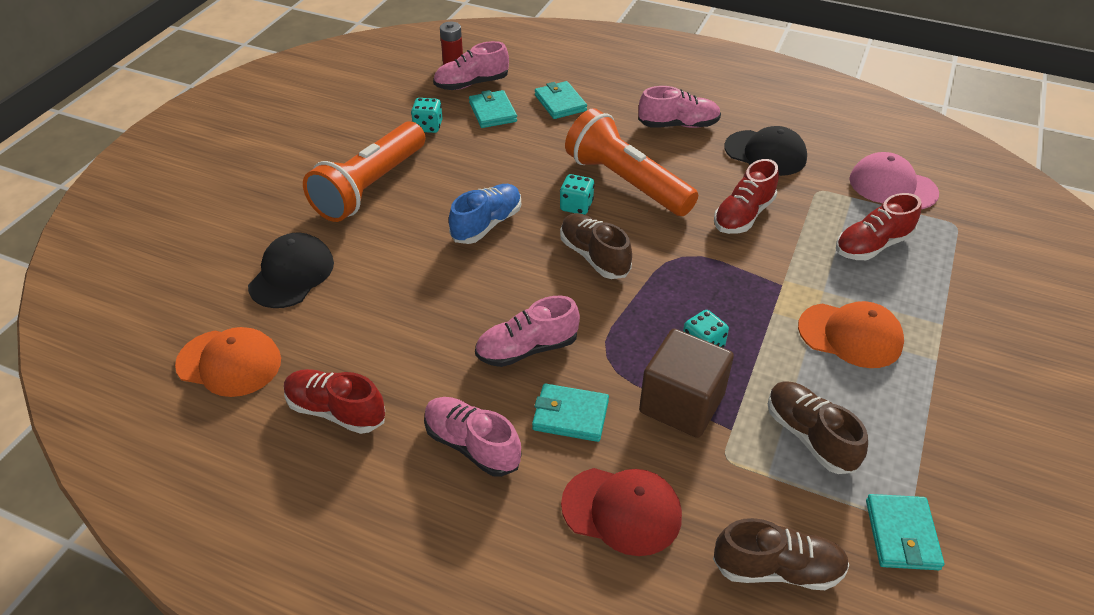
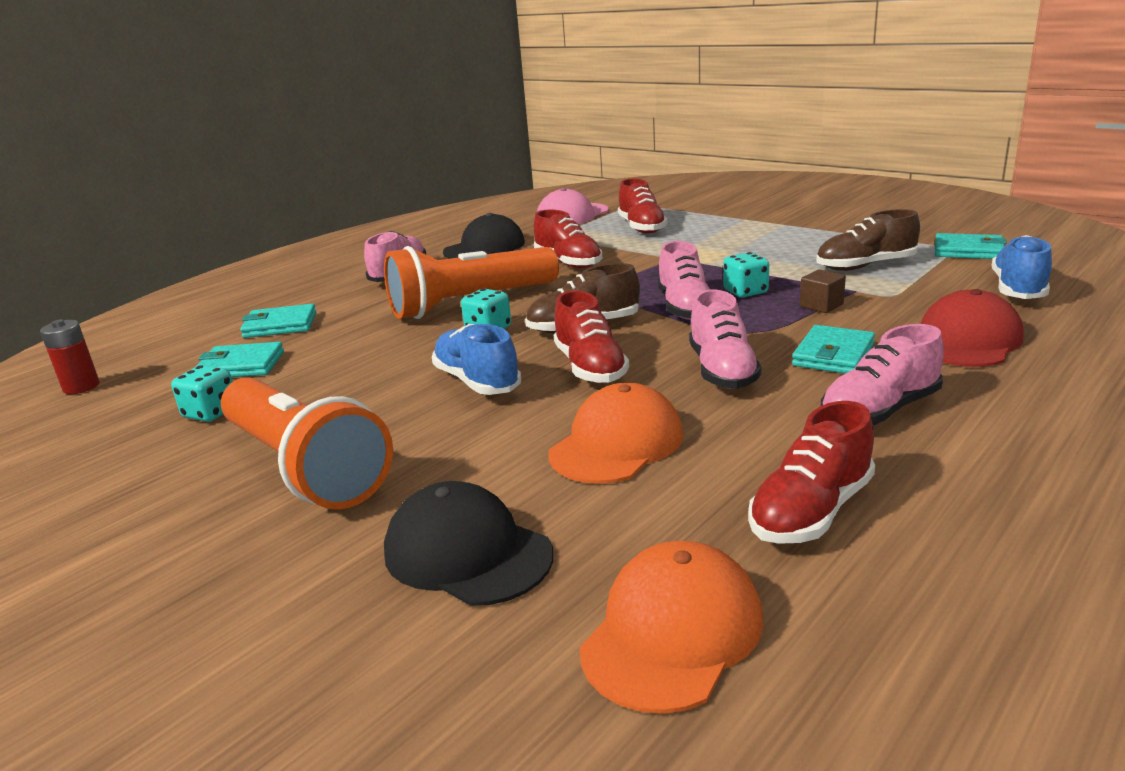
camera: 70 degrees left, 20 degrees down
(471, 84) = (154, 376): pink shoe -> pink shoe (685, 308)
(519, 275) = (590, 367): none -> red shoe
(681, 403) = (821, 306): brown cube -> brown cube, size x0.46
(777, 569) = (1018, 289): brown shoe -> blue shoe
(850, 335) = (748, 244): orange cap -> orange cap (617, 444)

